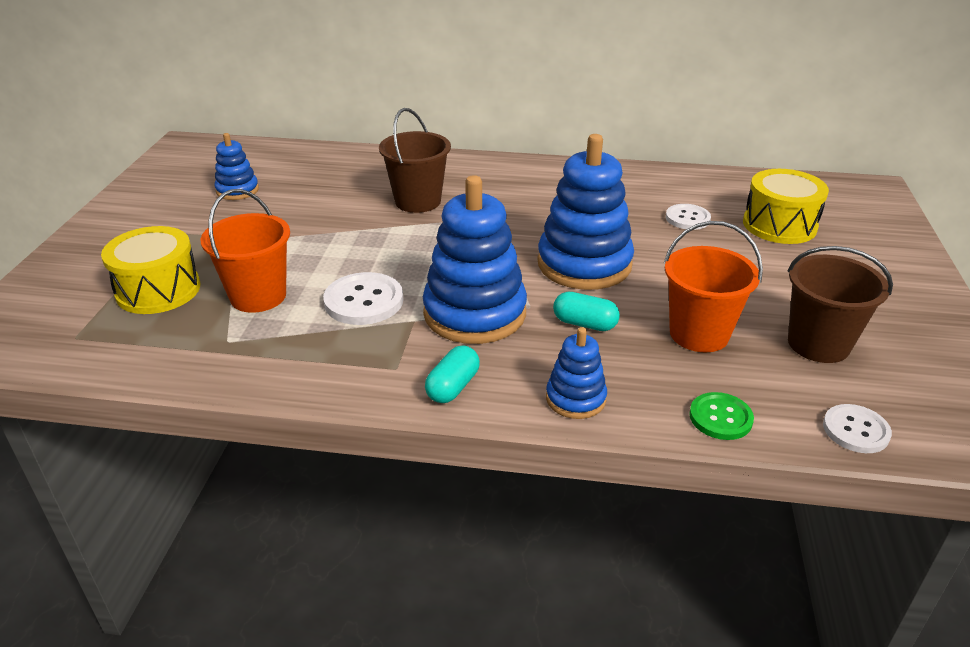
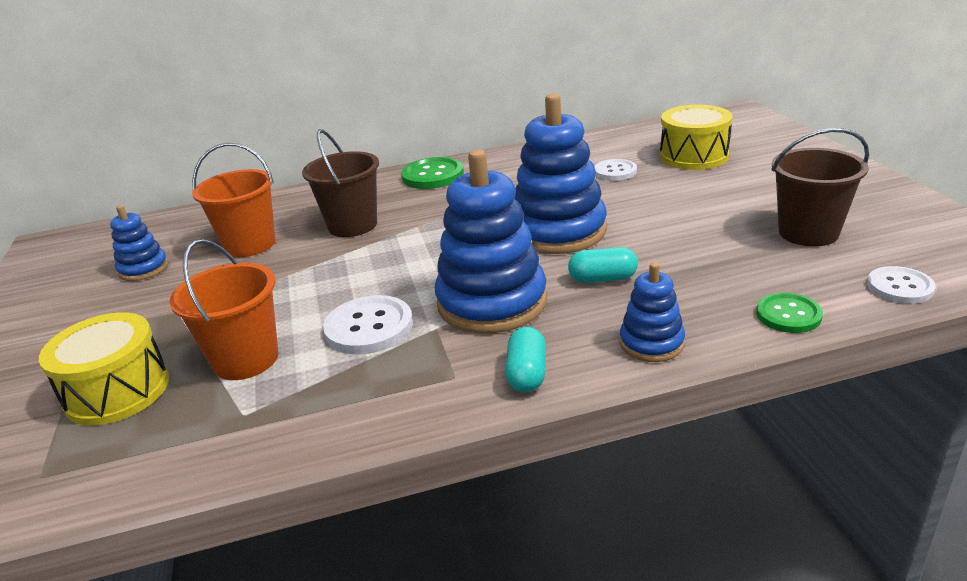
camera: 20 degrees left, 5 degrees down
(520, 172) = (433, 175): none -> green button
(699, 334) = (708, 255): orange bucket -> orange bucket (250, 245)

